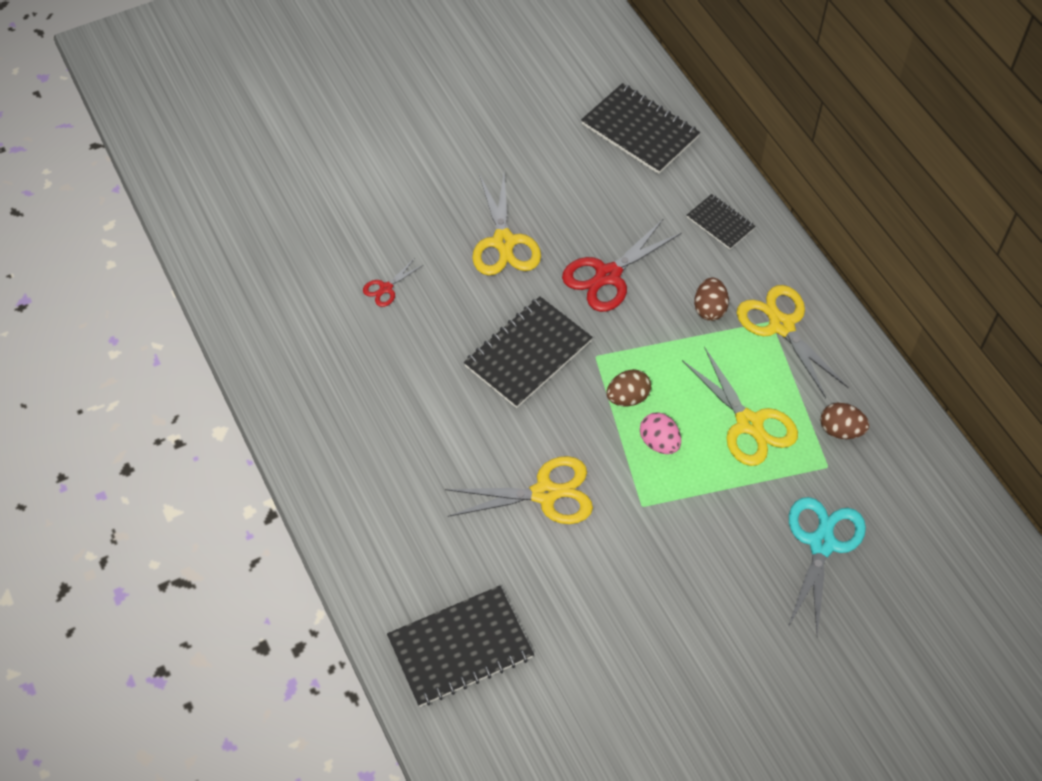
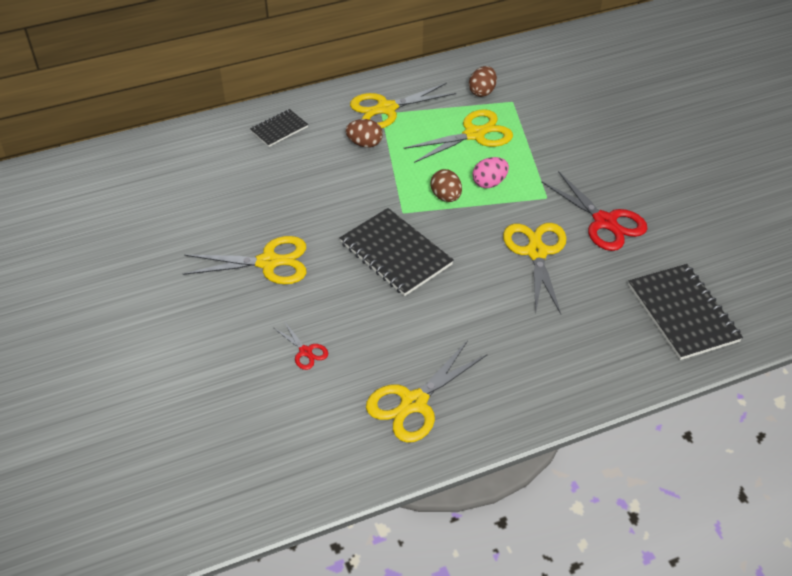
camera: 85 degrees left, 10 degrees down
(325, 384) = (413, 403): none -> yellow scissors
(607, 275) = (320, 198): red scissors -> red scissors (605, 222)
(640, 131) = (164, 165): black notebook -> none
(822, 543) = (575, 111): turquoise scissors -> none

